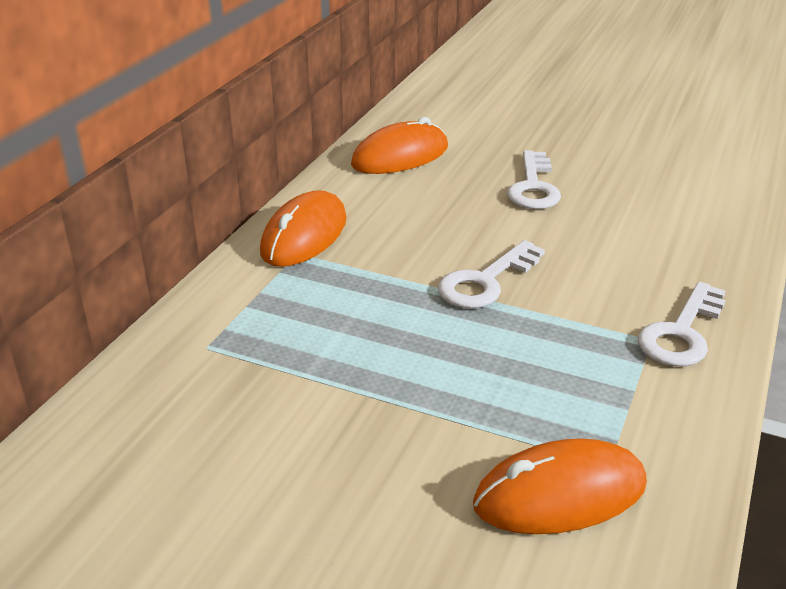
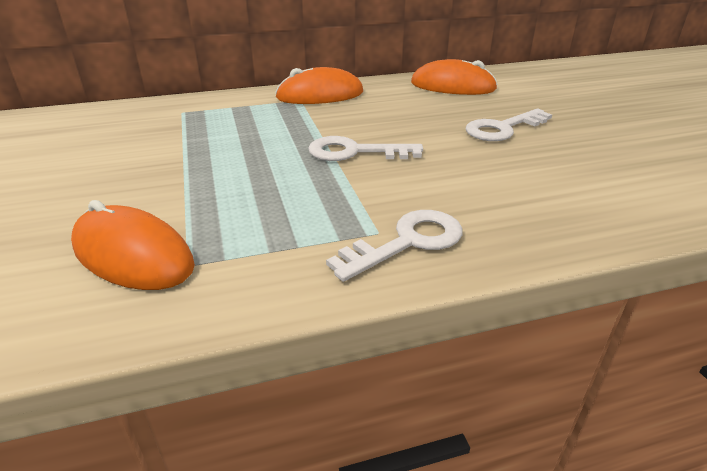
camera: 50 degrees right, 0 degrees up
(681, 333) = (407, 242): white key -> white key turned 150 degrees clockwise

